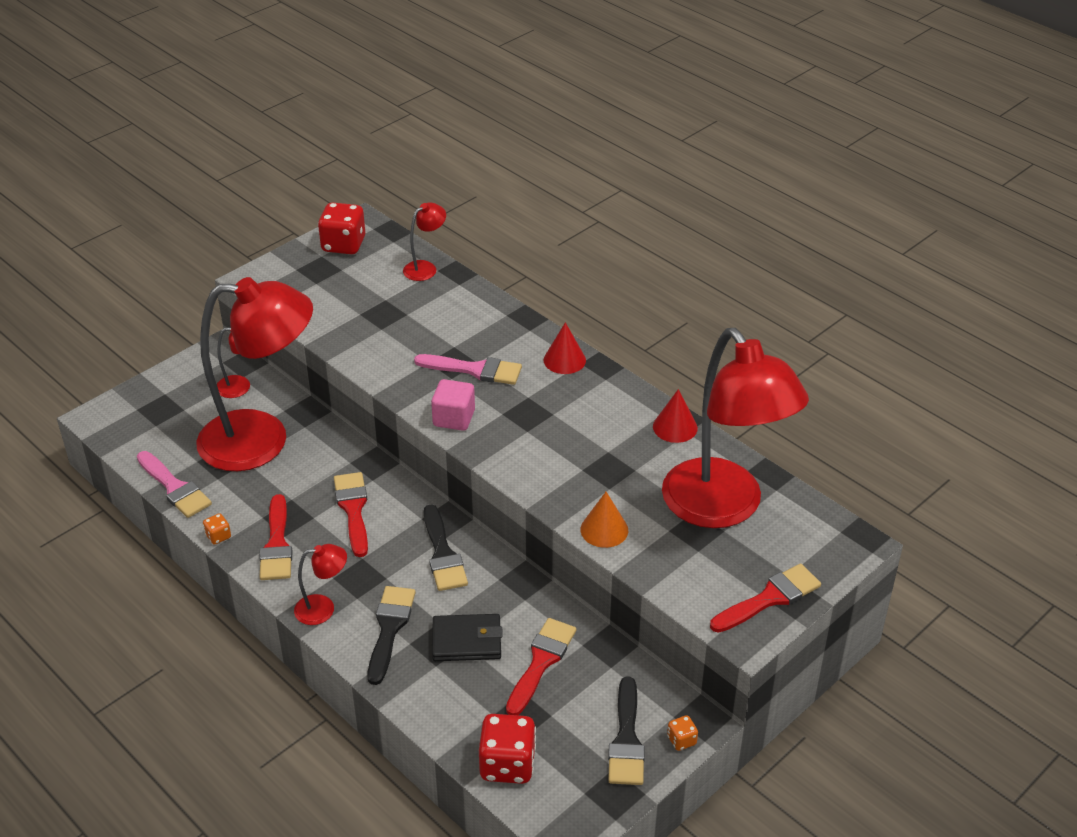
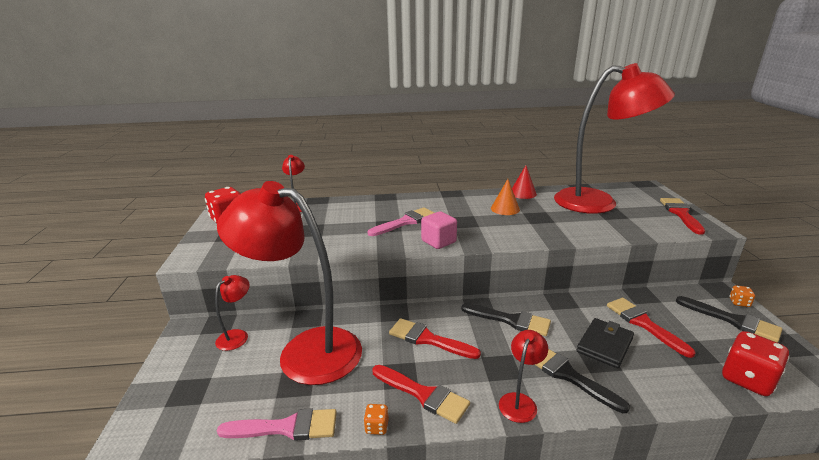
camera: 50 degrees left, 15 degrees down
(262, 440) = (305, 350): red lamp -> red lamp turned 105 degrees counterclockwise
(564, 360) = (434, 199): red cone -> none
(604, 529) = (590, 234): orange cone -> orange cone (505, 209)

